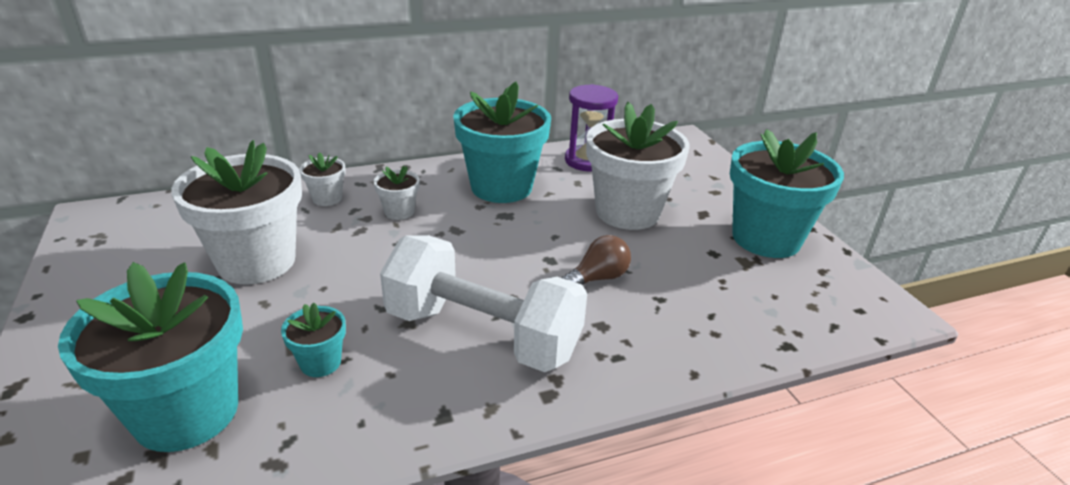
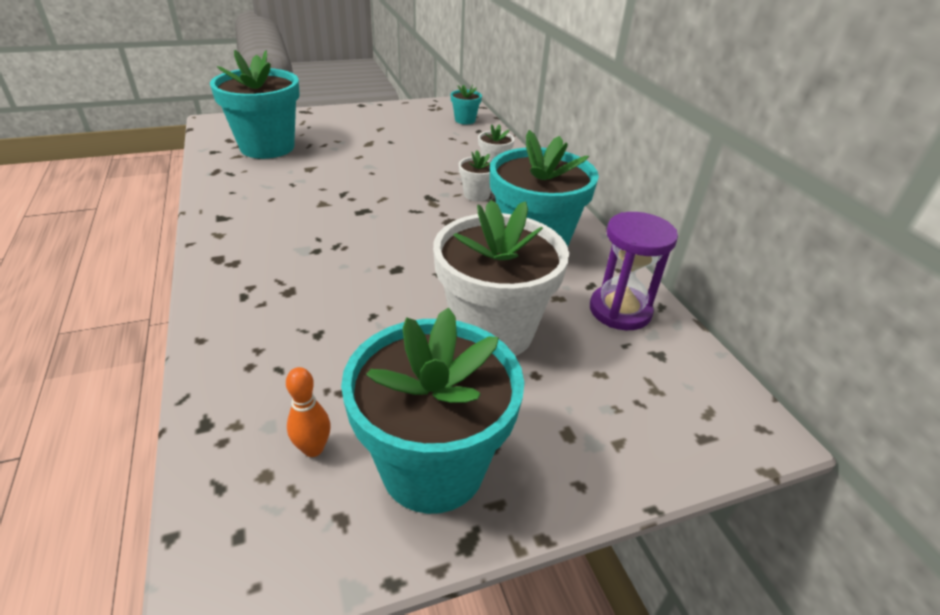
camera: 90 degrees right, 5 degrees up
(256, 262) = (406, 150): white flower pot -> none
(320, 363) = (292, 177): turquoise flower pot -> turquoise flower pot (465, 120)
(483, 334) = (298, 232): white dumbbell -> none
(597, 278) = (361, 295): brown light bulb -> none
(779, 287) = (313, 448): none -> orange bowling pin

